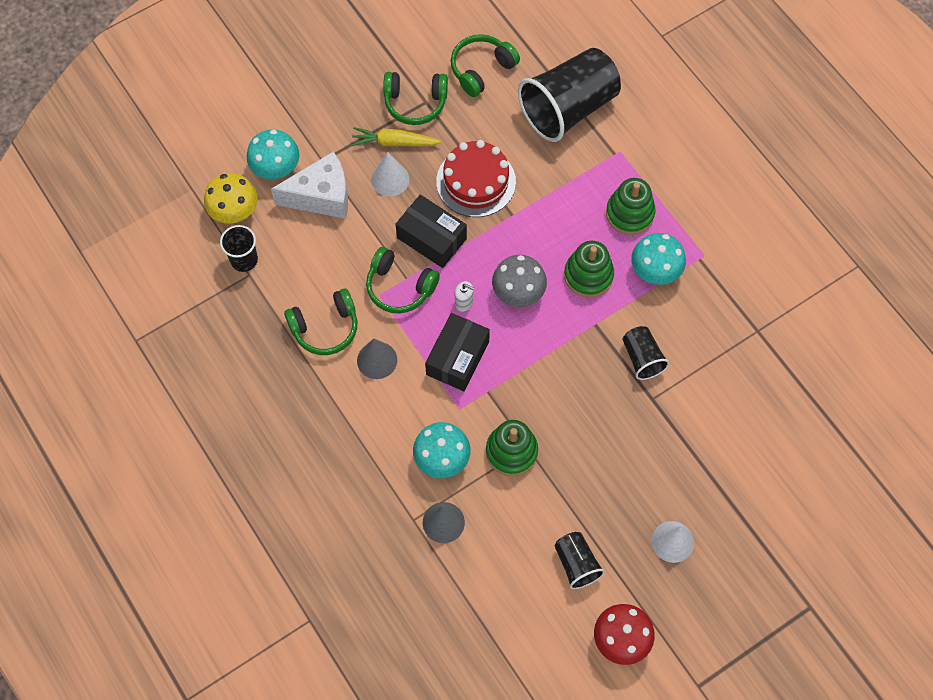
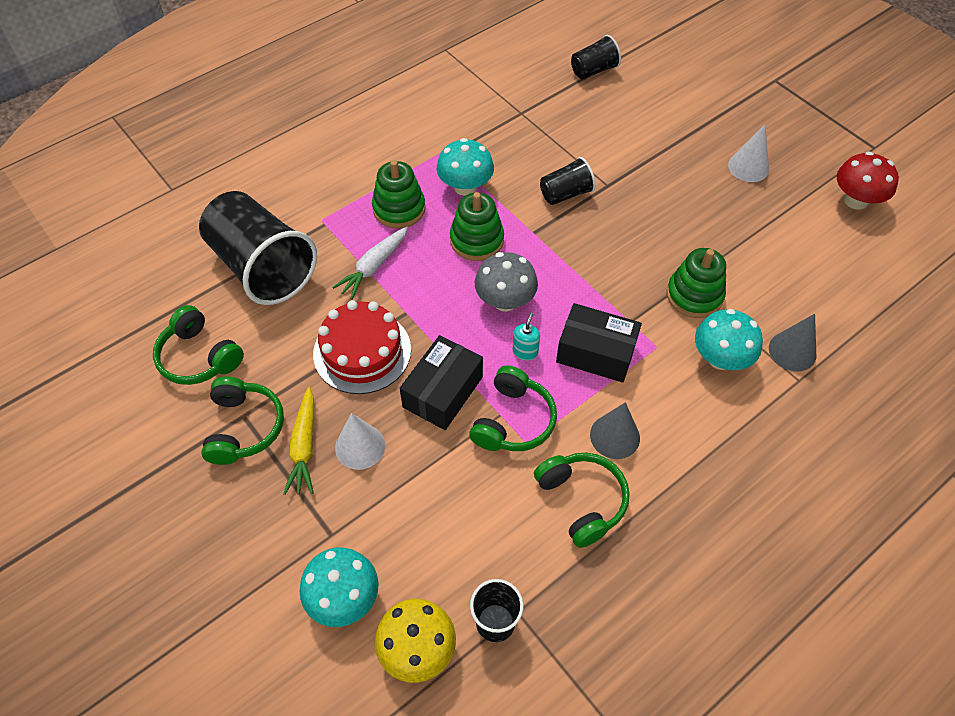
camera: 95 degrees left, 10 degrees down
(321, 196) = (388, 529): white cheese -> none
(464, 303) = (525, 352): white soap dispenser -> turquoise soap dispenser
(563, 192) = (374, 266): none -> white carrot
(576, 564) = (796, 236): black cup -> black cup (593, 70)

